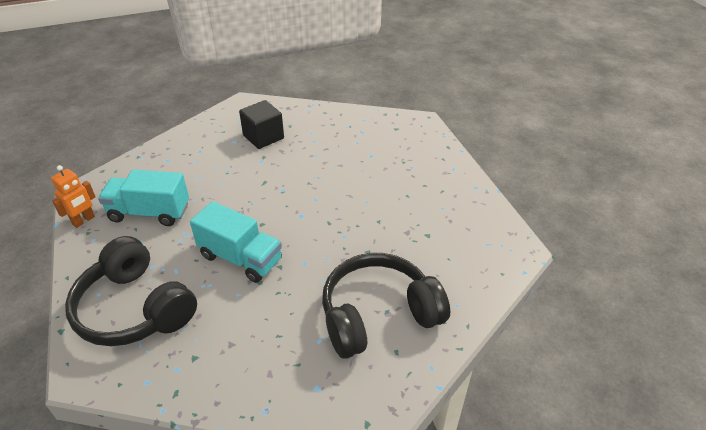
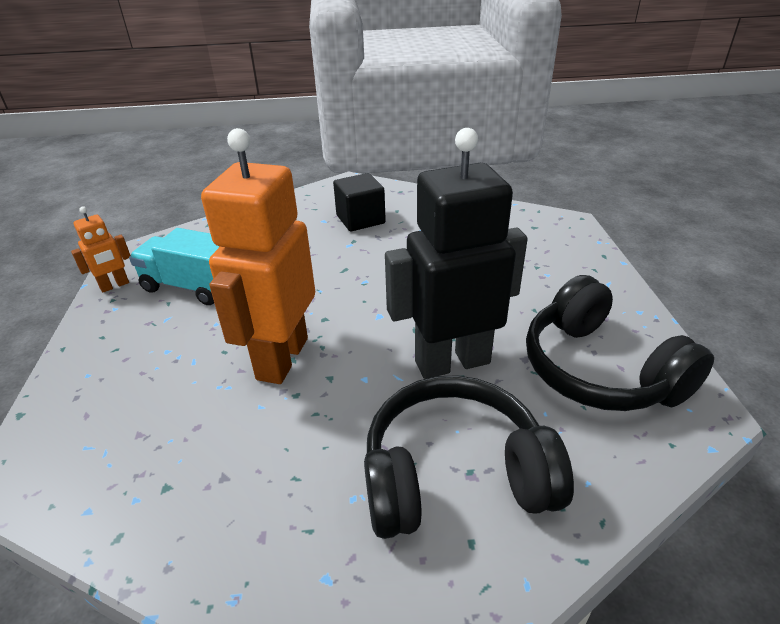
camera: 15 degrees right, 5 degrees down
(135, 308) = (121, 402): black headphones -> black headphones (599, 370)
(240, 258) = (281, 358): turquoise truck -> orange robot
(360, 242) = (452, 361): none -> black robot

